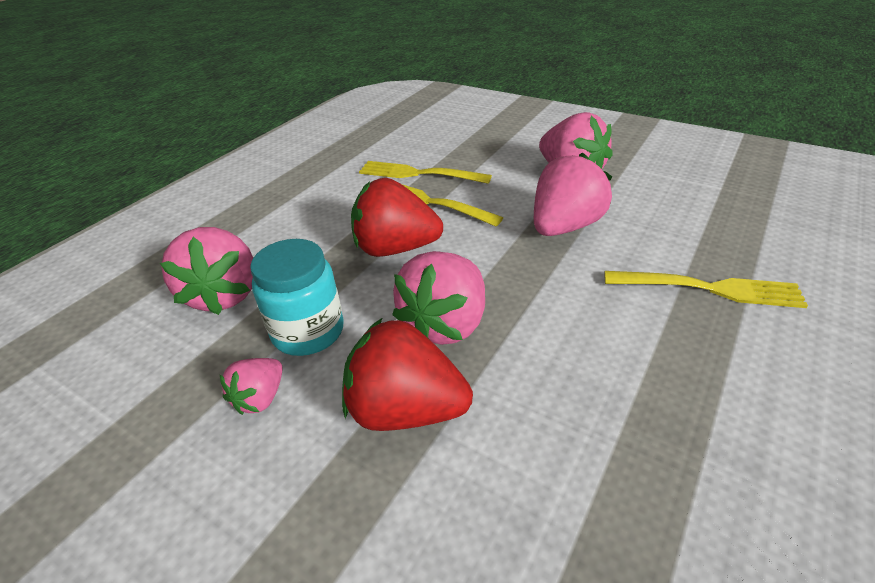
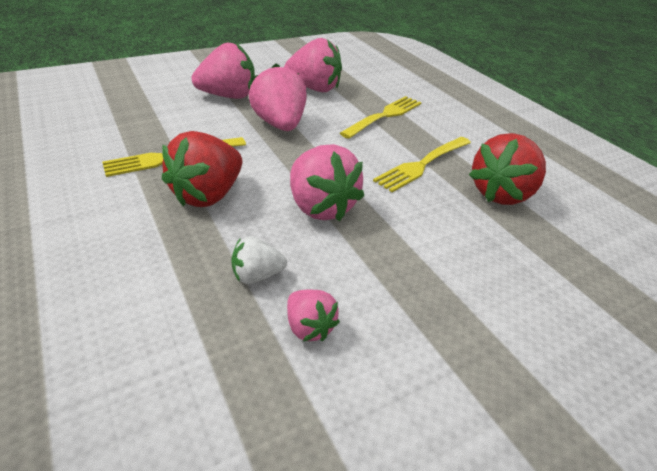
camera: 65 degrees left, 0 degrees up
(224, 294) = (136, 317): pink strawberry -> pink strawberry (314, 88)
(308, 332) = (257, 275): turquoise jar -> white strawberry
(405, 410) = (383, 254): red strawberry -> red strawberry (501, 194)
(418, 174) = (121, 145): yellow fork -> yellow fork (422, 164)

